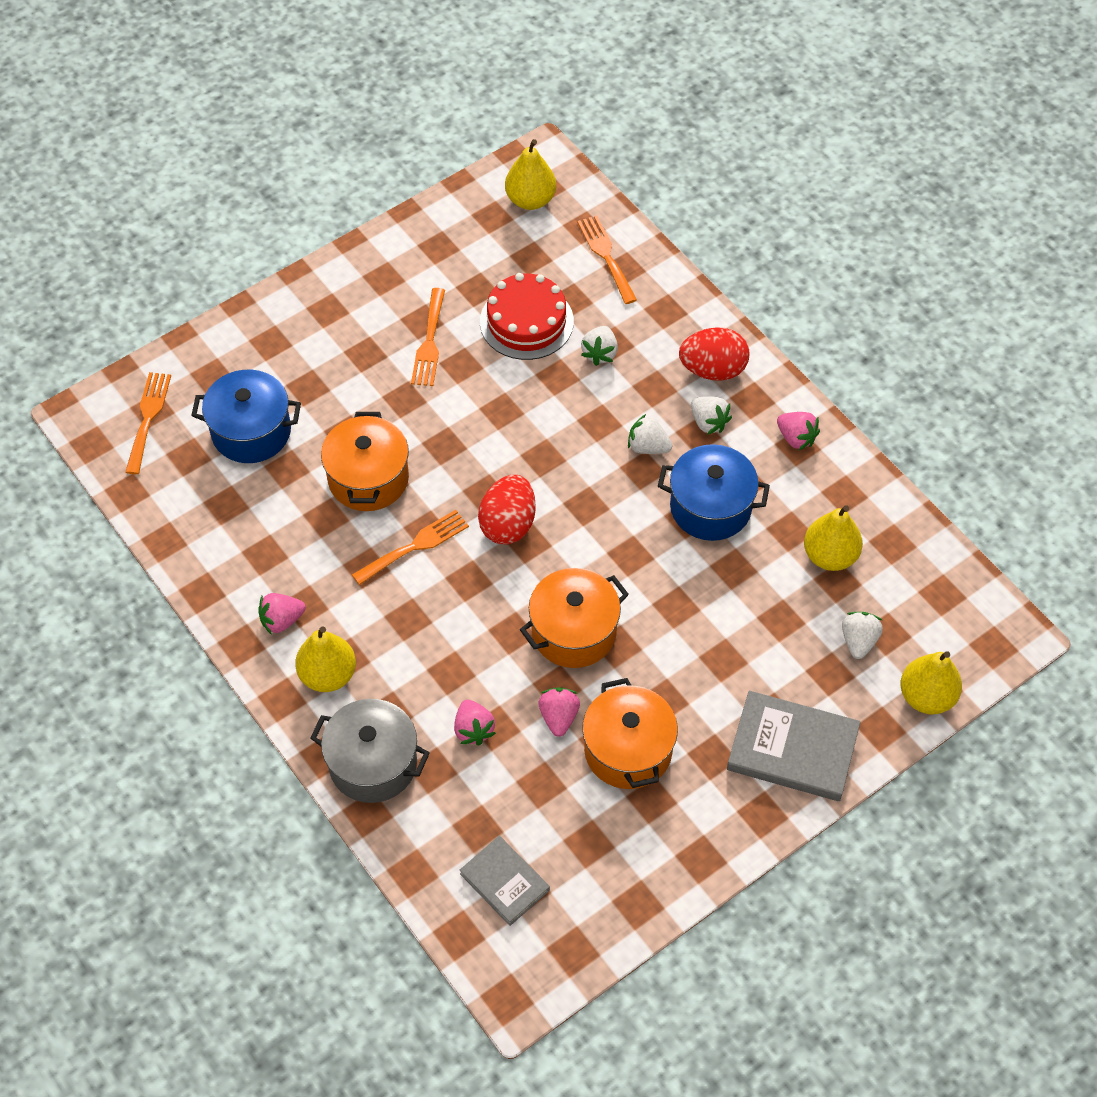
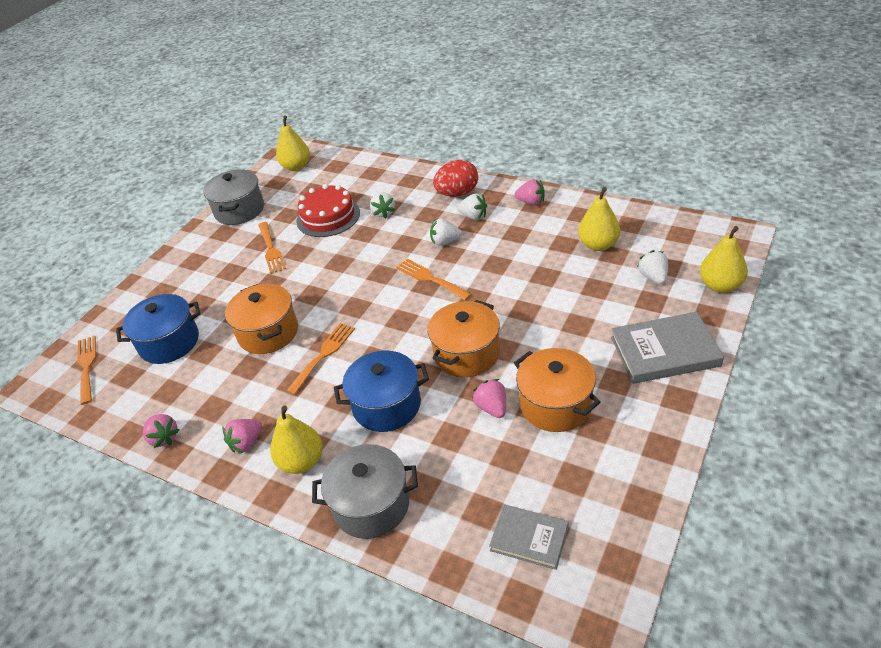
camera: 20 degrees left, 15 degrees down
(420, 246) = (239, 210): none -> grey pot
(473, 729) = (435, 445): pink strawberry -> pink strawberry (164, 438)
(508, 524) = (381, 316): red egg -> none
(606, 256) = (358, 172): orange fork -> orange fork (430, 278)
(710, 507) = (506, 253): blue pot -> blue pot (386, 405)

